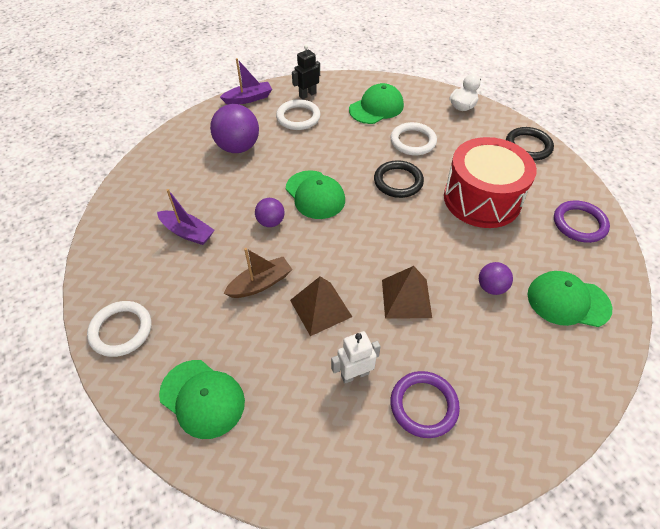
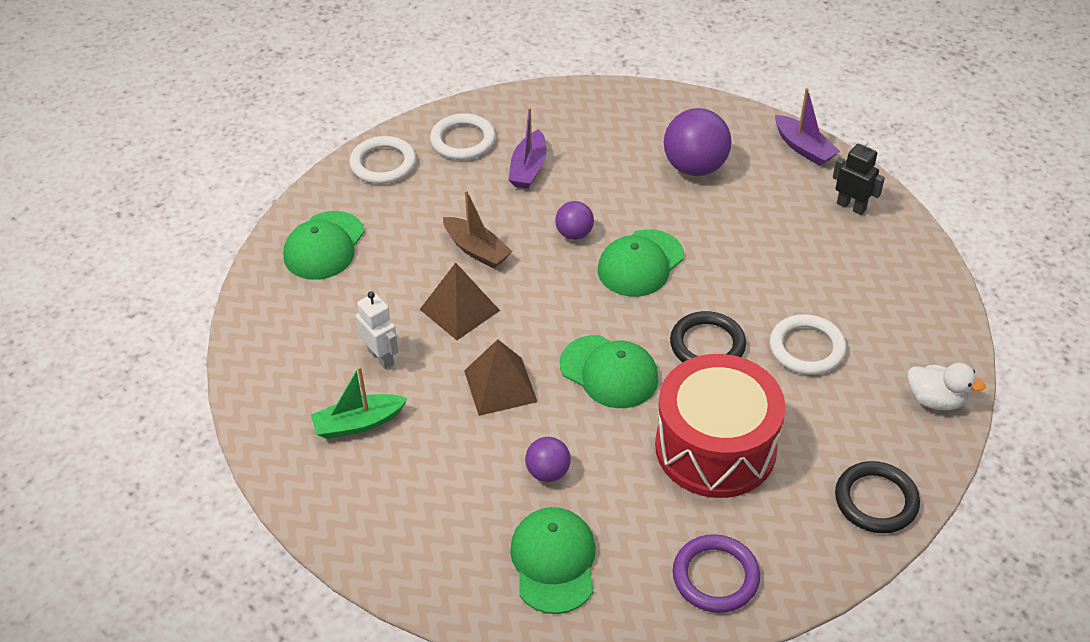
camera: 75 degrees right, 5 degrees down
(298, 117) = (791, 209): white ring -> white ring (463, 140)
(376, 107) = (866, 291): green cap -> green cap (609, 372)
(424, 405) = (358, 423): purple ring -> green boat

